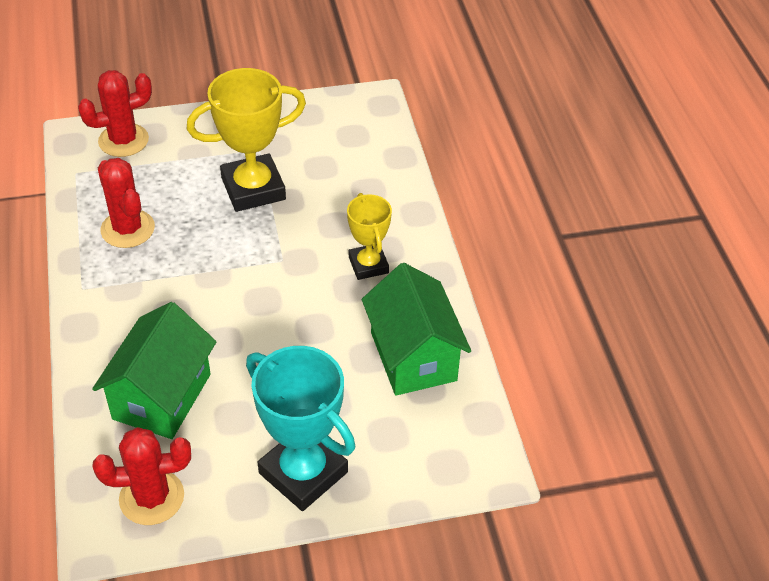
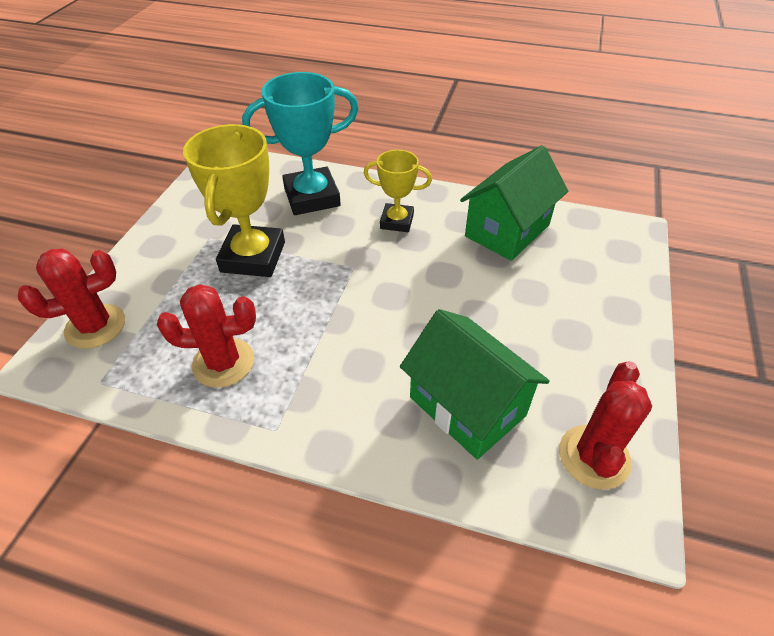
camera: 60 degrees left, 0 degrees up
(123, 140) = (95, 326): red cactus -> red cactus turned 60 degrees clockwise
(303, 473) = (601, 333): turquoise trophy -> turquoise trophy (312, 197)
(413, 356) = (507, 231): green house -> green house turned 60 degrees counterclockwise

